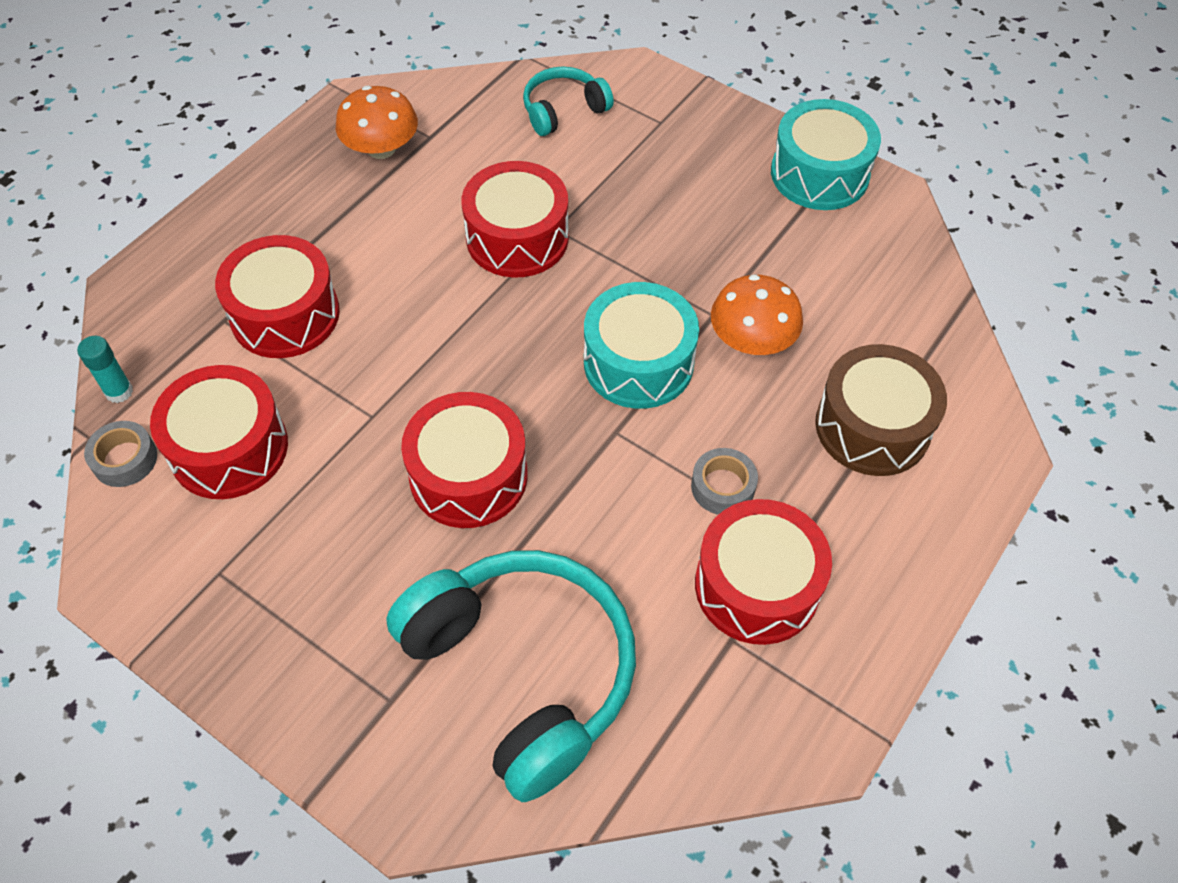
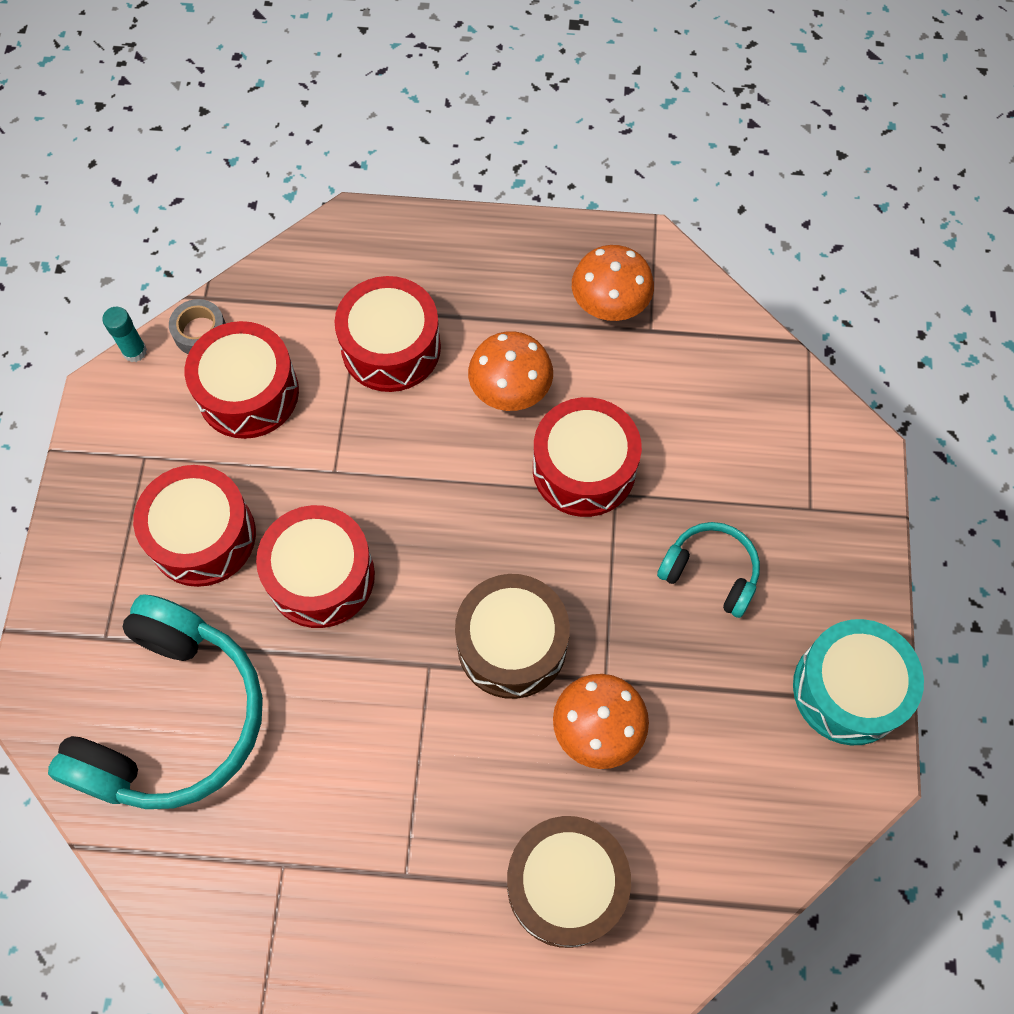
camera: 60 degrees right, 10 degrees up
(119, 391) = (253, 287): turquoise glue stick -> turquoise glue stick (135, 351)
(401, 250) = (510, 388): none -> orange mushroom
(563, 110) = (762, 417): turquoise headphones -> turquoise headphones (710, 572)
(638, 362) = (512, 644): turquoise drum -> brown drum
(723, 487) = (424, 783): grey tape -> none
(757, 586) = (343, 861): red drum -> red drum (202, 536)

